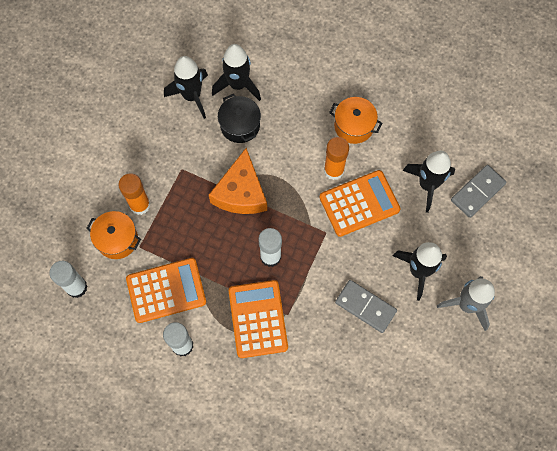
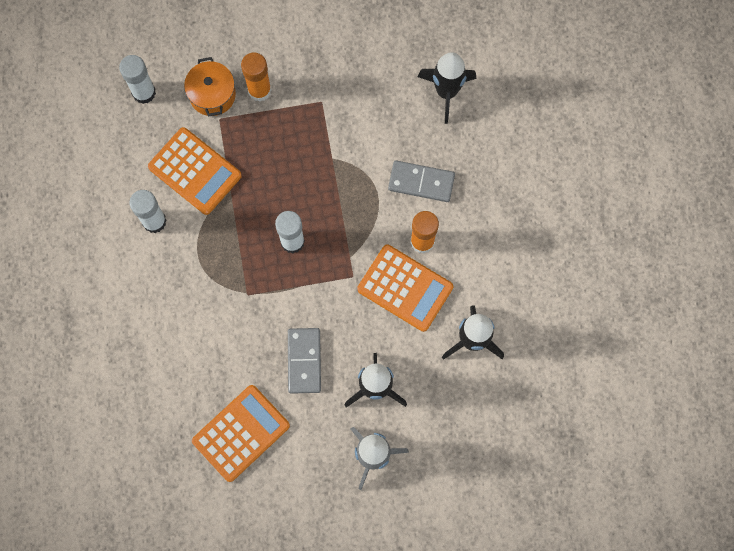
camera: 55 degrees right, 5 degrees up
(191, 96) = (402, 58): black rocket -> none
(240, 125) = (405, 123): black pot -> none
(241, 192) = (337, 171): orange cheese -> none
(258, 319) = (224, 271): orange calculator -> orange calculator (241, 433)
(354, 126) = (483, 230): orange pot -> none
(477, 192) = (500, 395): grey domino -> grey domino (421, 182)

